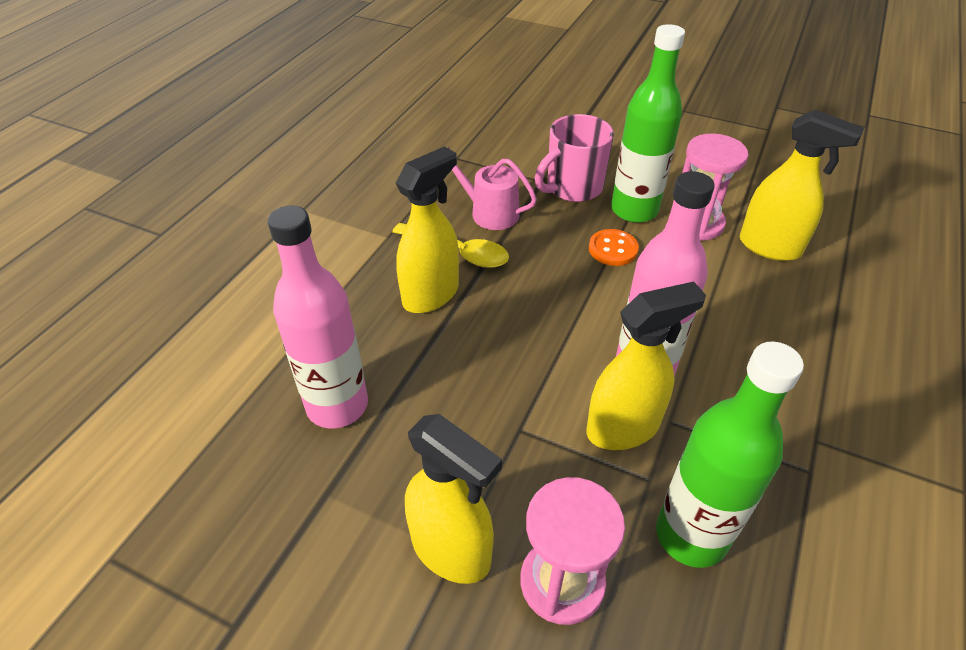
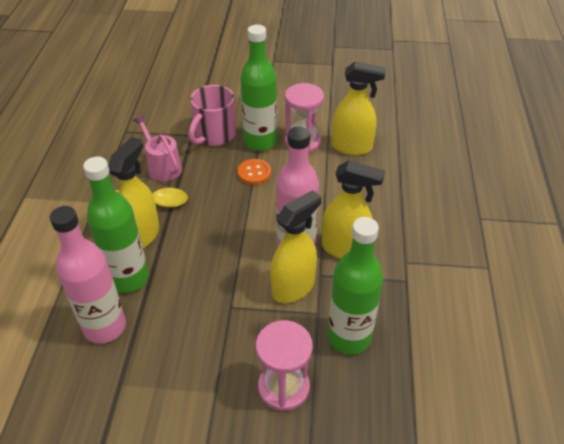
camera: 20 degrees left, 0 degrees up
(393, 348) = (129, 278): none -> green bottle
(451, 551) = (212, 391): yellow spray bottle -> yellow spray bottle (345, 249)
(489, 212) = (162, 167): pink watering can -> pink watering can turned 45 degrees clockwise

